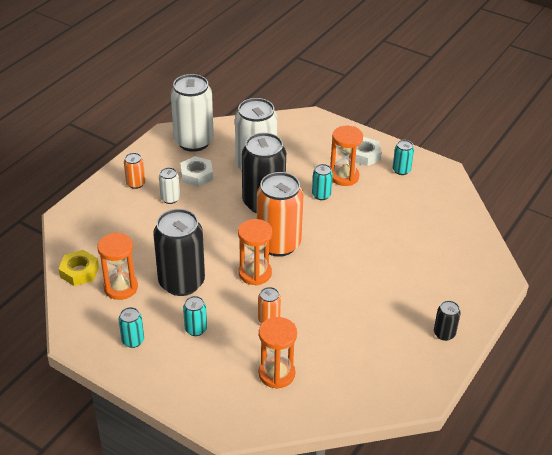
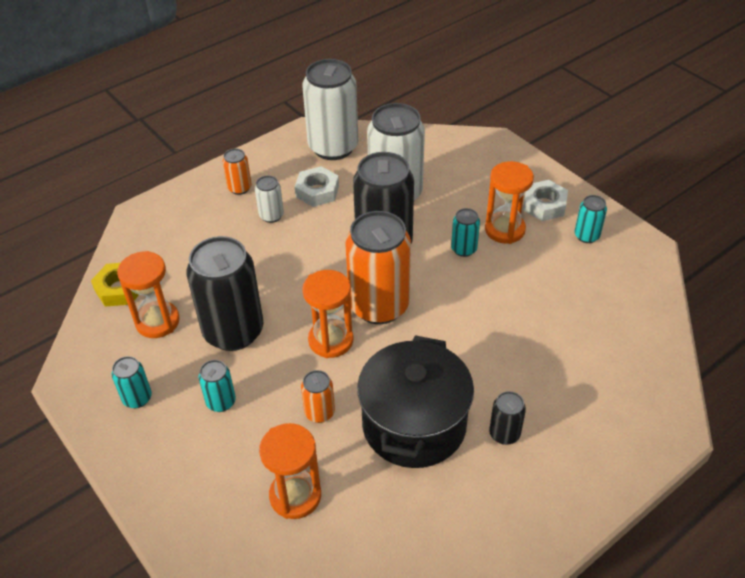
camera: 20 degrees right, 5 degrees up
(336, 313) = (414, 424): none -> black pot
(444, 334) = (555, 496): black can -> black can (504, 434)

